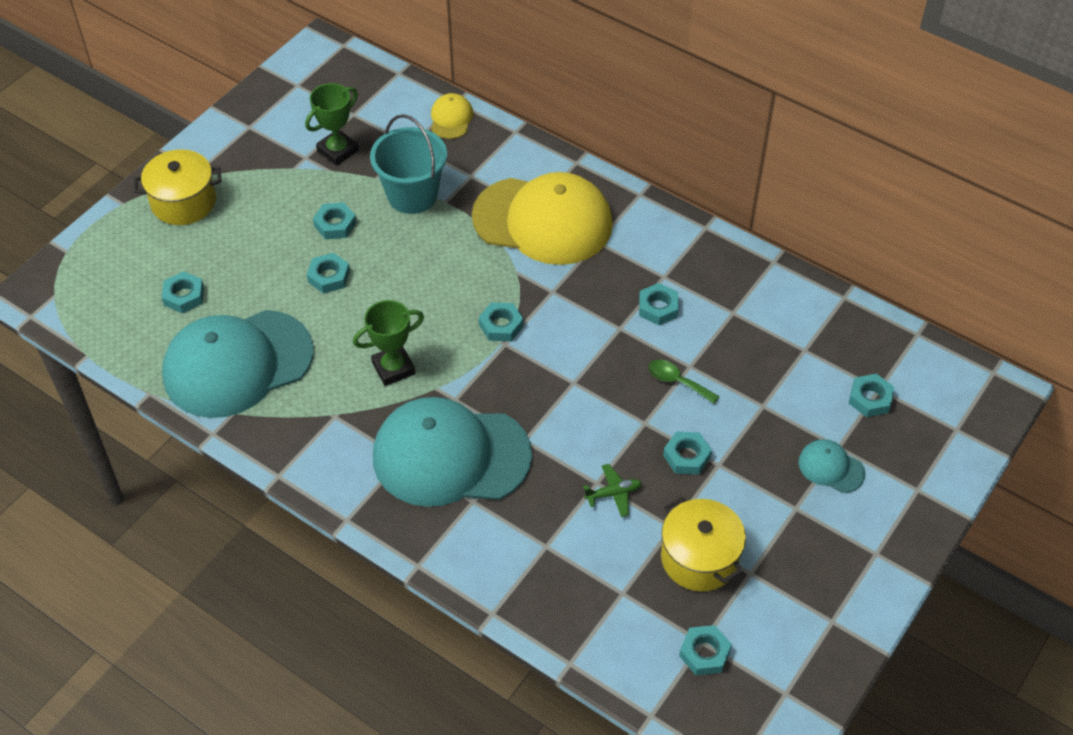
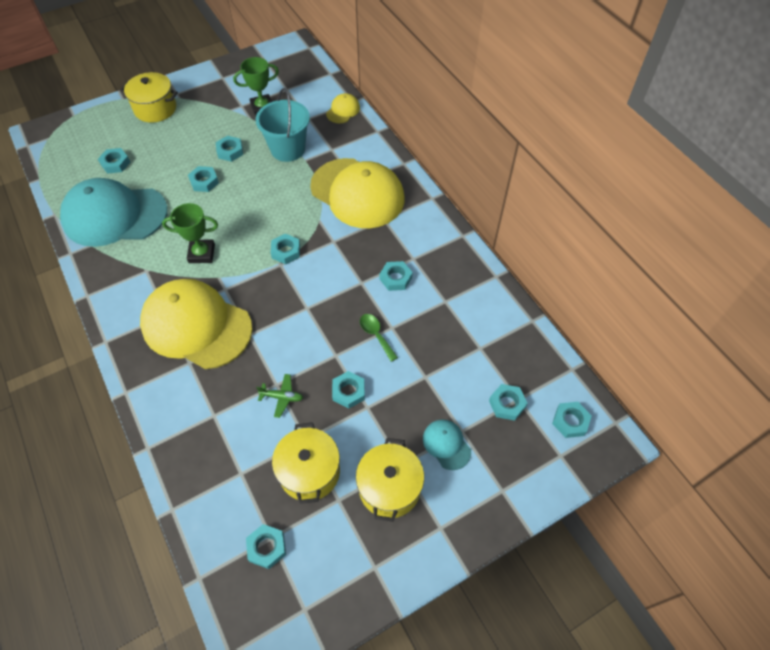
camera: 25 degrees right, 5 degrees up
(450, 456) = (196, 326): turquoise cap -> yellow cap
(797, 537) = (389, 488): none -> yellow pot
(946, 390) = (570, 421): none -> turquoise nut

